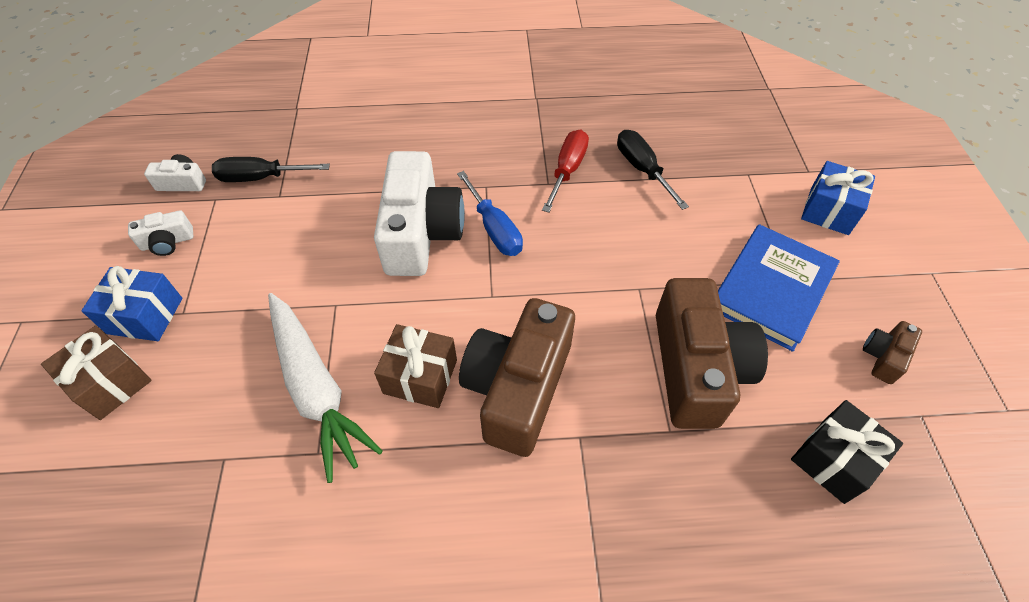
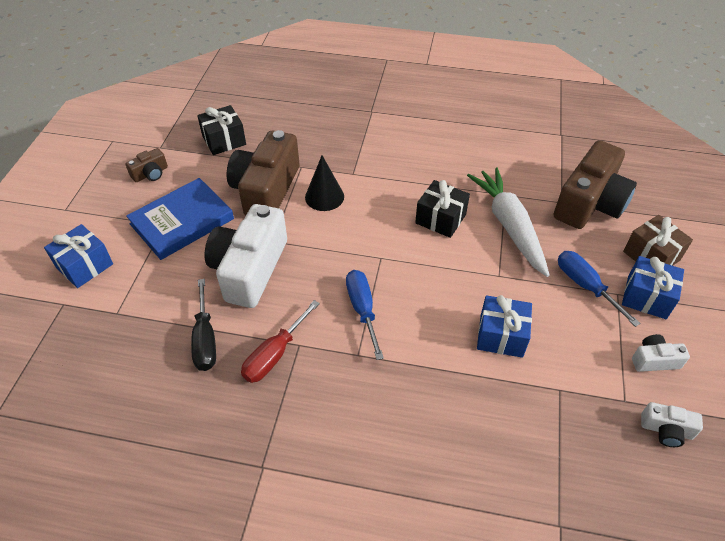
camera: 165 degrees left, 5 degrees down
(222, 314) = (585, 286): none -> blue screwdriver
(261, 178) = (582, 417): black screwdriver -> none
(336, 233) = (501, 336): none -> blue gift
(420, 377) = (440, 219): brown gift -> black gift
(421, 232) = (426, 320): white camera -> white camera (249, 269)
(518, 388) = (380, 201): brown camera -> brown camera (589, 203)
(604, 376) = (324, 197): none -> black cone

